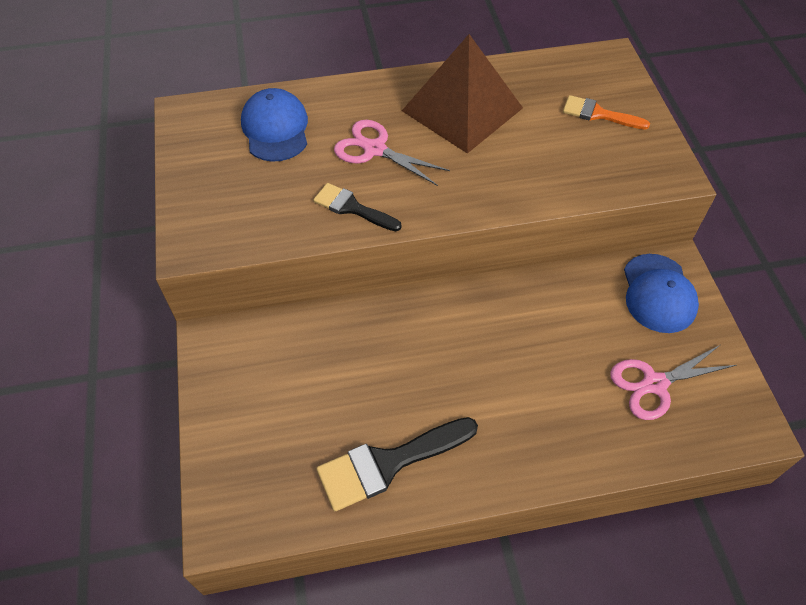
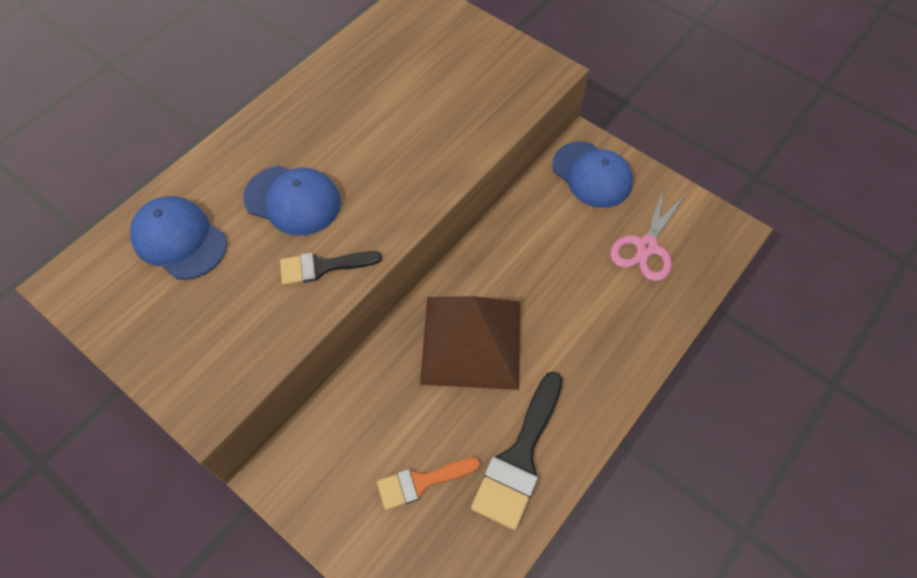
camera: 40 degrees left, 5 degrees up
(374, 149) = (293, 200): pink scissors -> blue cap
(462, 109) = (336, 115): brown pyramid -> brown pyramid (471, 341)
(598, 114) = (450, 54): orange brush -> orange brush (421, 482)

